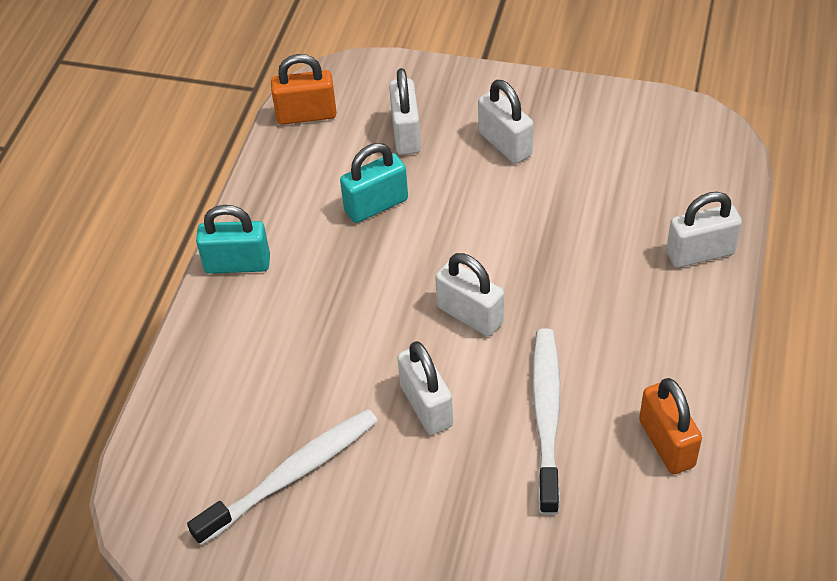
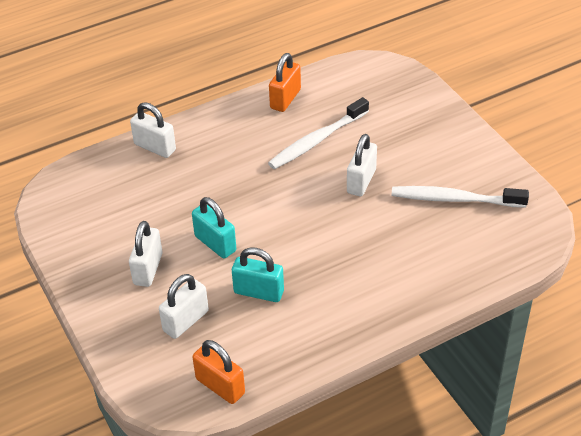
camera: 135 degrees left, 5 degrees down
(237, 264) = (371, 320): turquoise padlock -> turquoise padlock (215, 243)
(470, 315) = (290, 202): white padlock -> none

